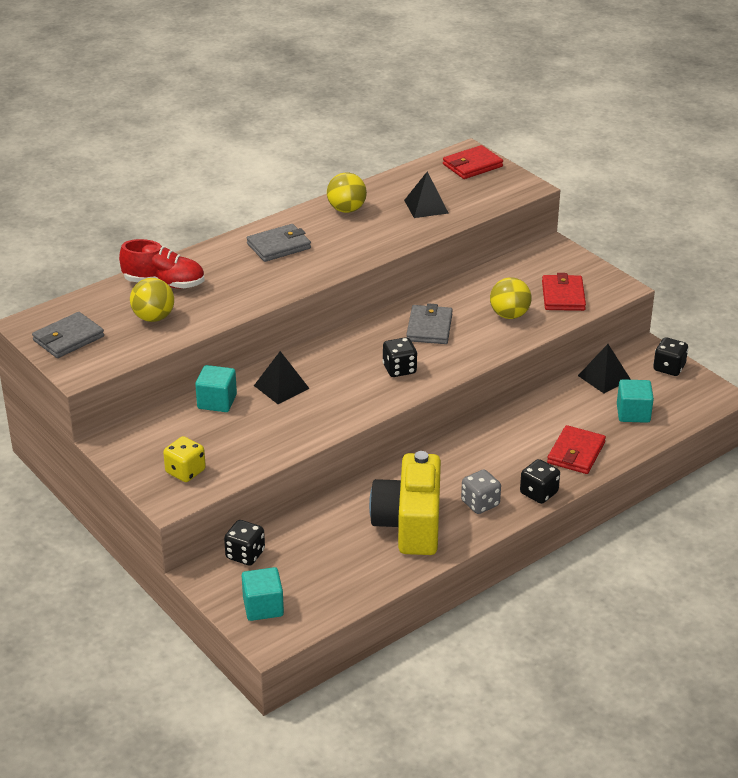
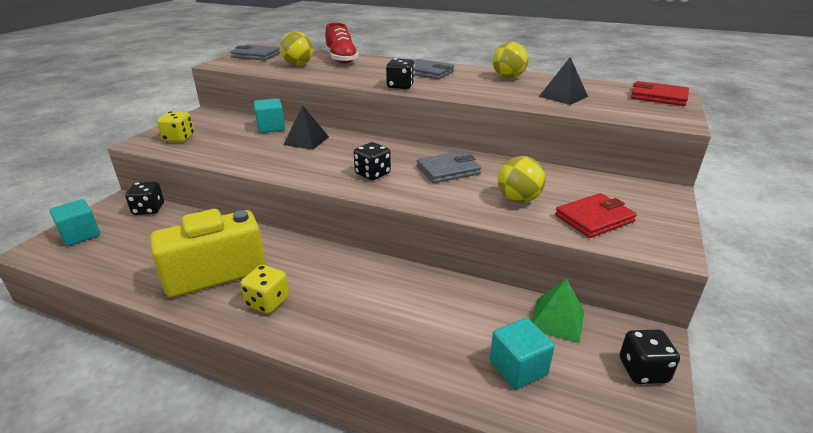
camera: 60 degrees right, 5 degrees down
(480, 503) = (267, 302): grey dice -> yellow dice
(539, 493) = (307, 338): black dice -> black dice (400, 86)
(576, 453) = (400, 343): red wallet -> none
(604, 377) = (557, 320): black pyramid -> green pyramid

